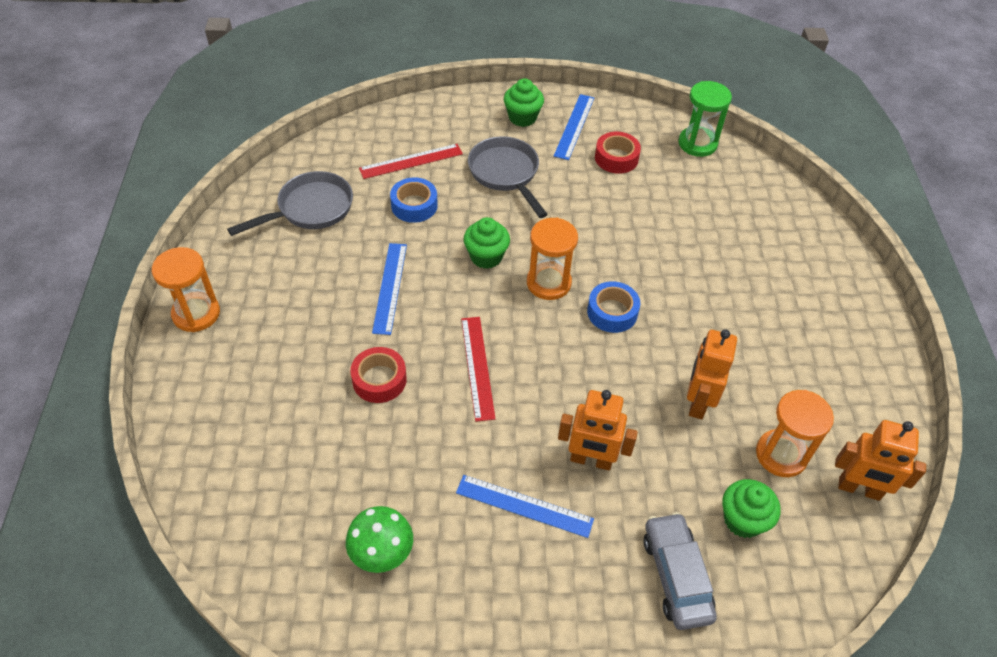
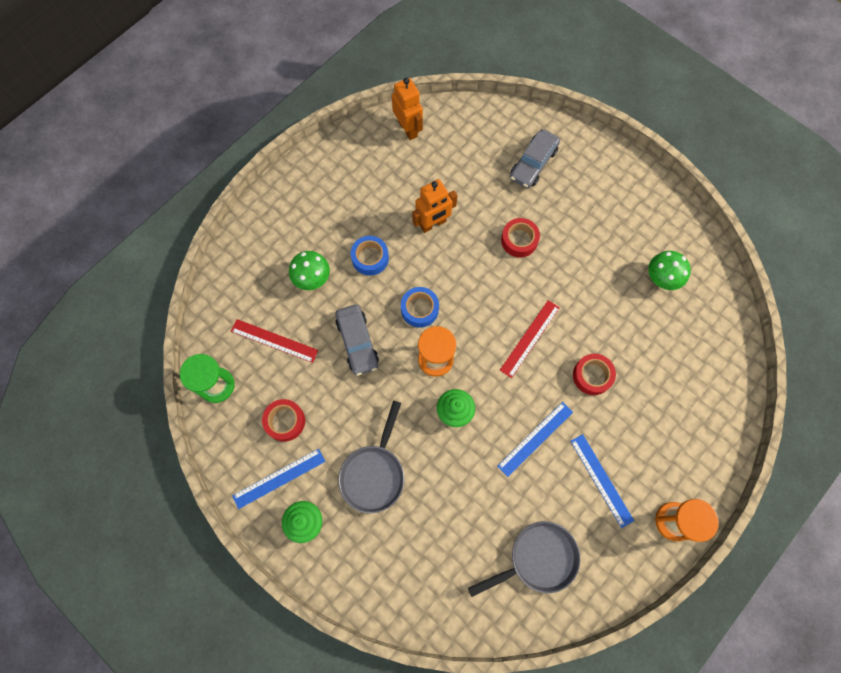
camera: 135 degrees left, 20 degrees up
(310, 209) = (537, 559): grey pan -> grey pan turned 150 degrees clockwise
(411, 161) = (428, 547): red ruler -> red ruler (274, 340)
(414, 205) = (463, 498): blue tape -> blue tape (370, 258)
(524, 506) = (573, 246): blue ruler -> blue ruler (601, 480)
(591, 460) = (519, 240): orange robot -> red tape
(632, 246) = (357, 342): none -> grey car
(736, 264) = (312, 278): none -> green mushroom
(743, 520) = (477, 160): green cupcake -> none
(781, 455) = (424, 169): orange hourglass -> none

